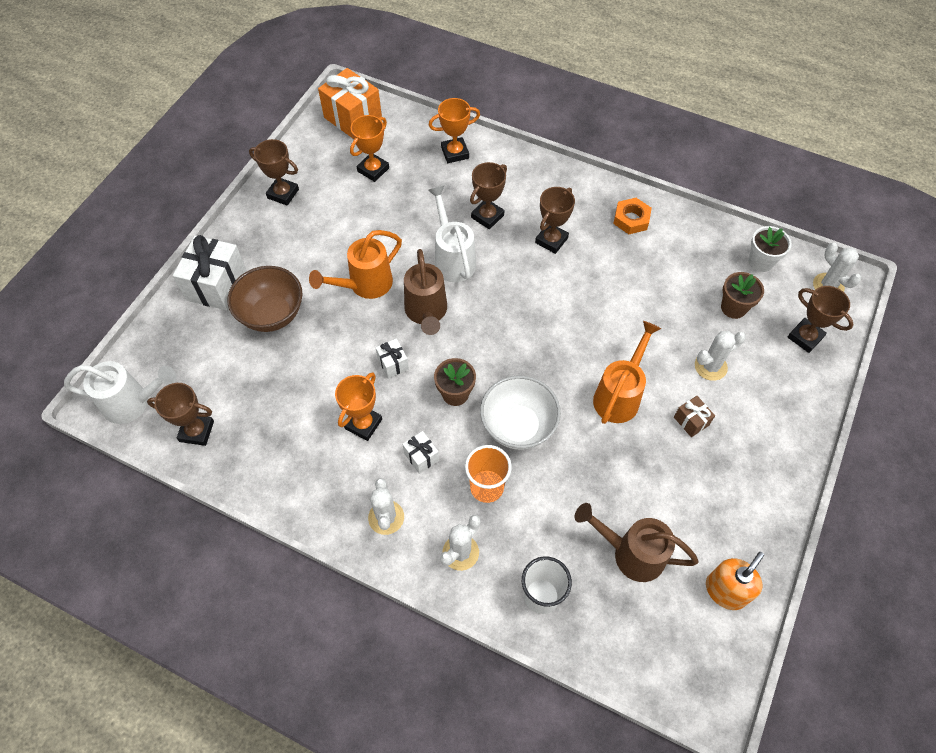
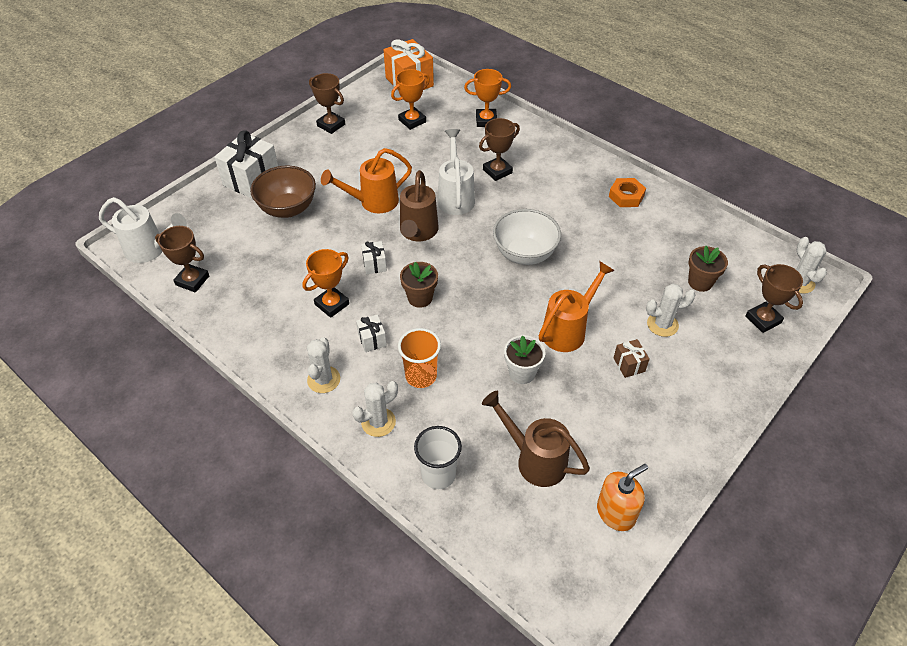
camera: 15 degrees right, 10 degrees down
(518, 426) = (466, 334): white bowl -> white bowl (524, 254)
(551, 240) = (547, 199): brown trophy -> none
(760, 262) = (738, 251): white flower pot -> white flower pot (522, 373)

